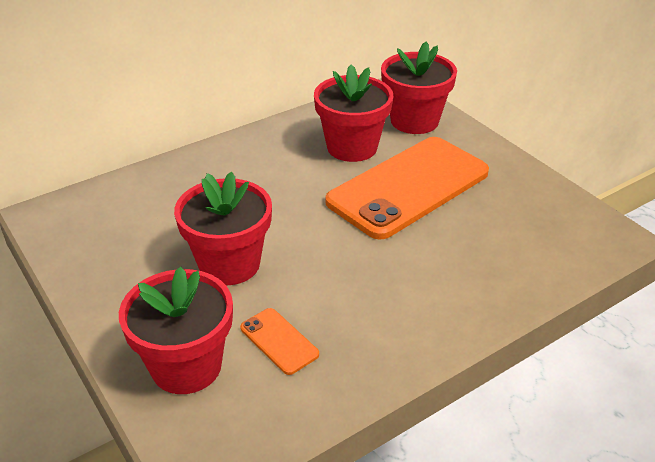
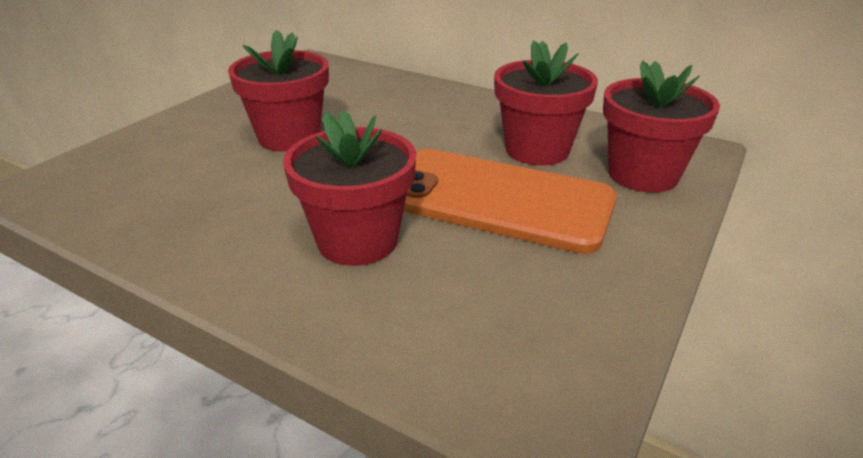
camera: 65 degrees right, 5 degrees down
(186, 366) = (146, 153): red flower pot -> red flower pot (357, 241)
(279, 341) = (189, 185): orange phone -> none

